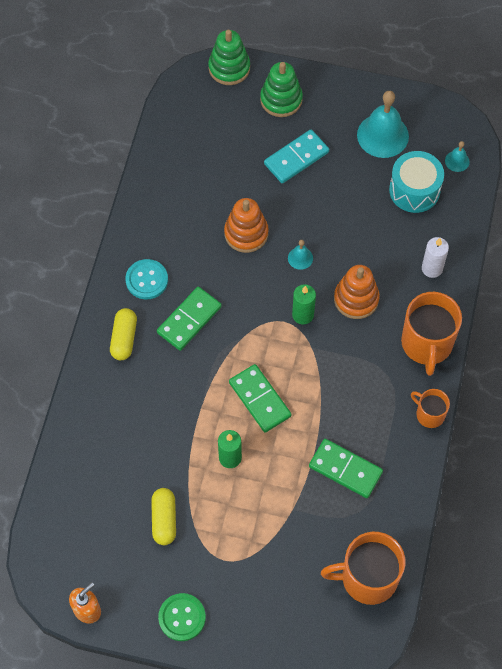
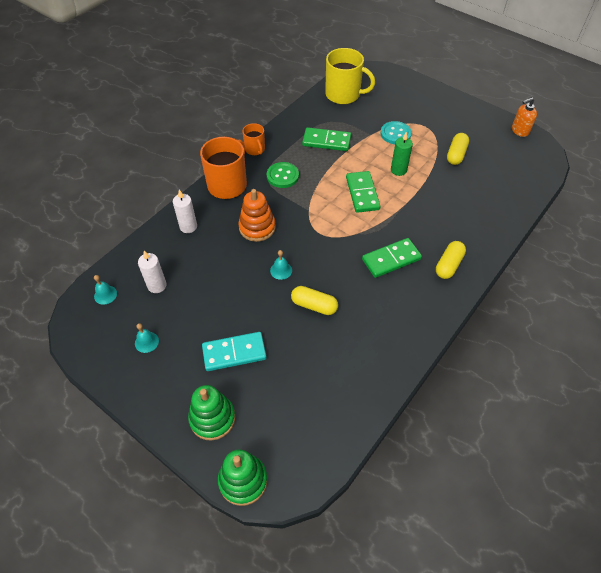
camera: 155 degrees left, 10 degrees down
(147, 280) = (414, 301): turquoise button -> turquoise button (395, 134)
(182, 617) = (461, 111): green button -> green button (282, 176)
(246, 233) = (314, 305): orange stacking toy -> yellow capsule
(303, 315) = (302, 232): green candle -> none
(345, 469) = (326, 141): green domino -> green domino turned 45 degrees counterclockwise
(367, 577) = (343, 94): orange mug -> yellow mug
(382, 135) = (146, 342): turquoise bell -> turquoise bell, size x0.47
(414, 190) = (157, 285): turquoise drum -> white candle

